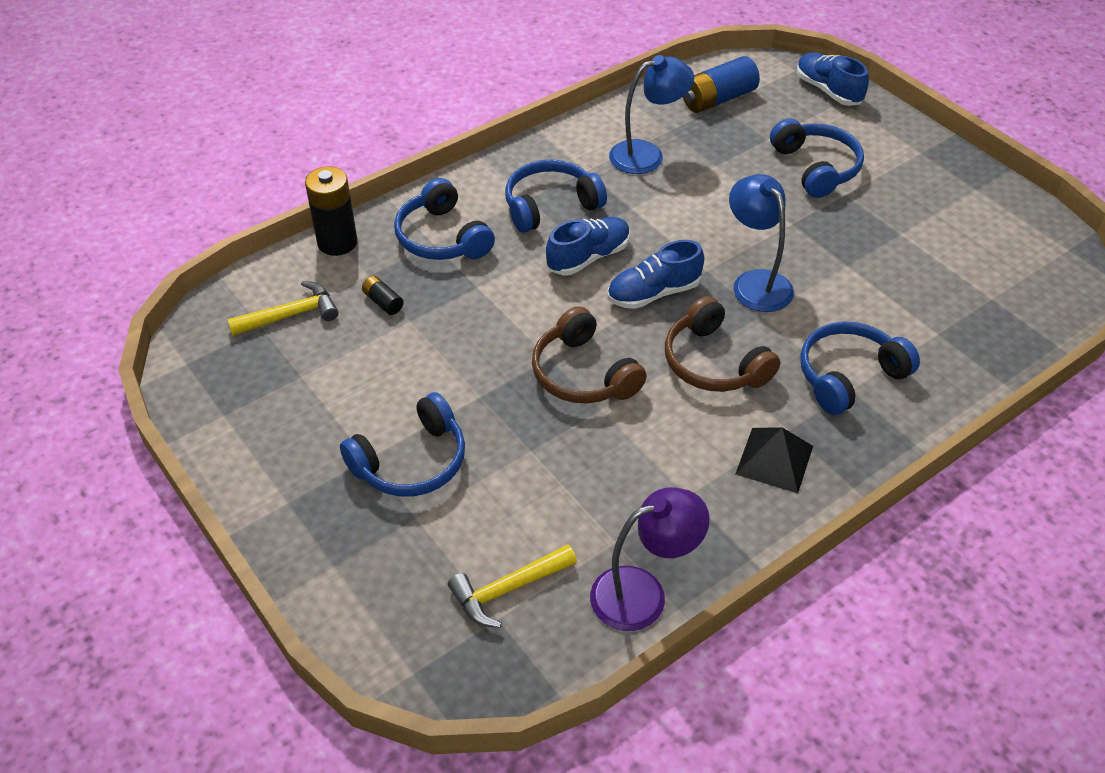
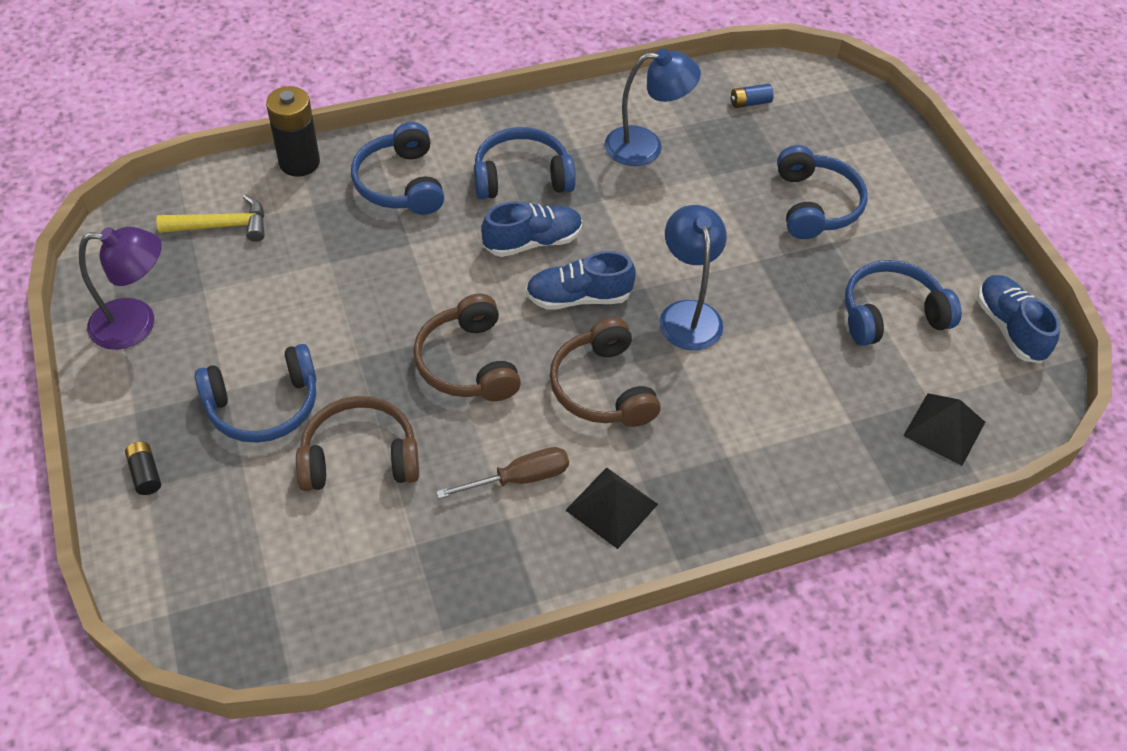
camera: 15 degrees right, 5 degrees up
(383, 302) = (313, 236): black battery -> black battery (145, 474)
(508, 589) = (291, 560): yellow hammer -> none
(526, 481) = (360, 457): none -> brown headphones
(643, 593) = (415, 603): purple lamp -> purple lamp (136, 324)
(681, 459) = (519, 478): none -> brown screwdriver
(718, 99) = (750, 103): blue battery -> blue battery, size x0.50
(828, 91) = (872, 121): blue shoe -> blue shoe (1009, 328)
(849, 376) = (733, 441): blue headphones -> blue headphones (891, 314)
(1016, 318) = (944, 428): none -> black pyramid

